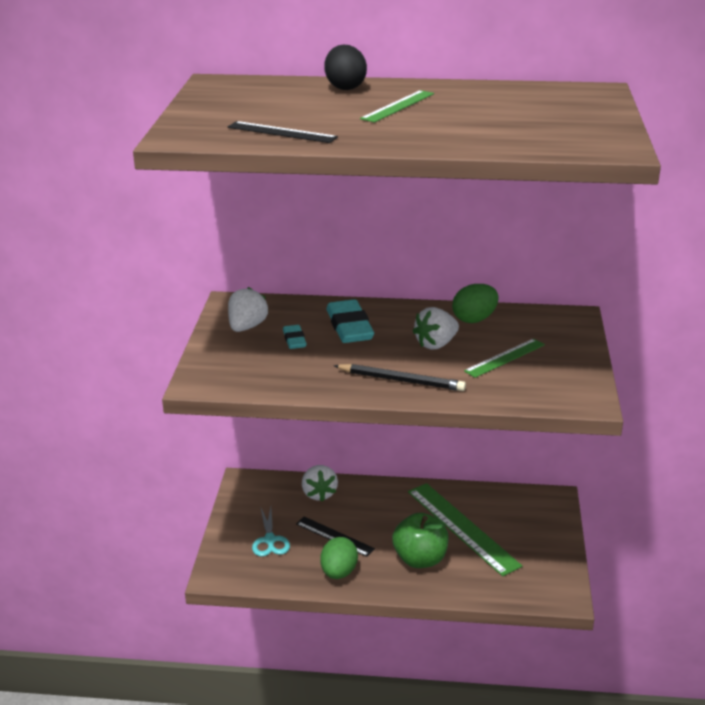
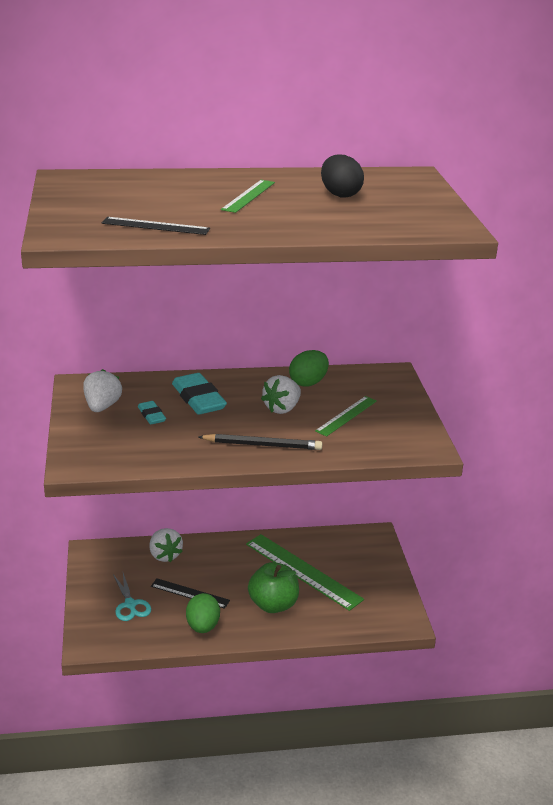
camera: 15 degrees left, 0 degrees up
(345, 87) = (191, 179): black egg -> black egg (340, 194)

